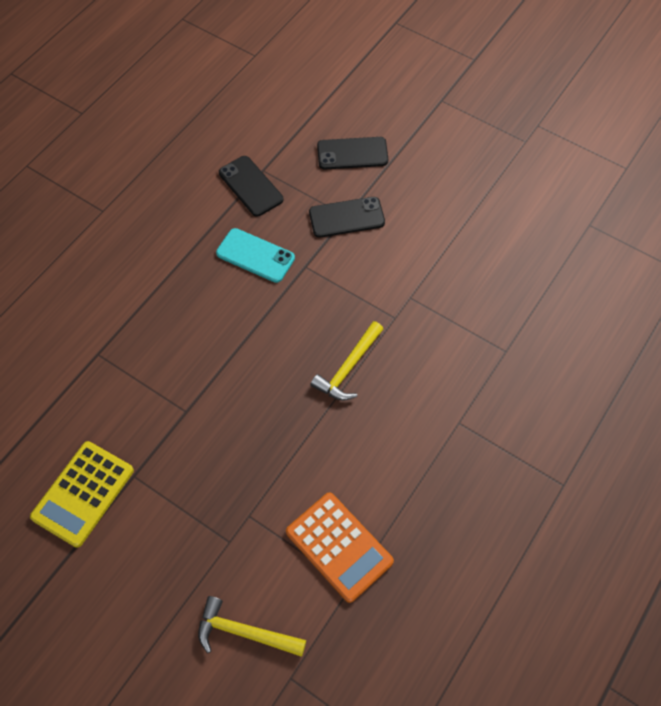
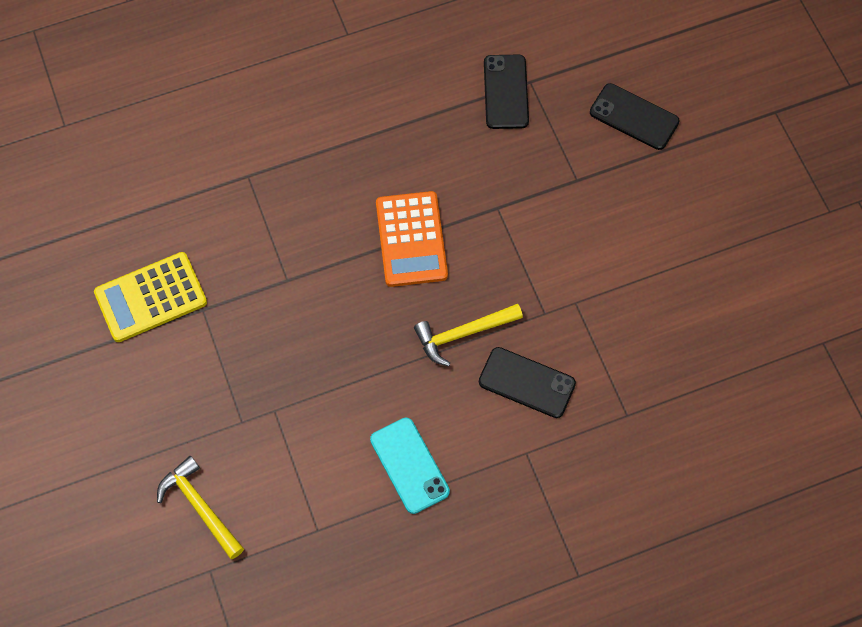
camera: 35 degrees right, 5 degrees up
(255, 255) = (458, 167): turquoise phone -> turquoise phone (409, 465)
(339, 547) = (331, 490): orange calculator -> orange calculator (411, 239)
(346, 217) = (576, 182): black phone -> black phone (527, 382)

